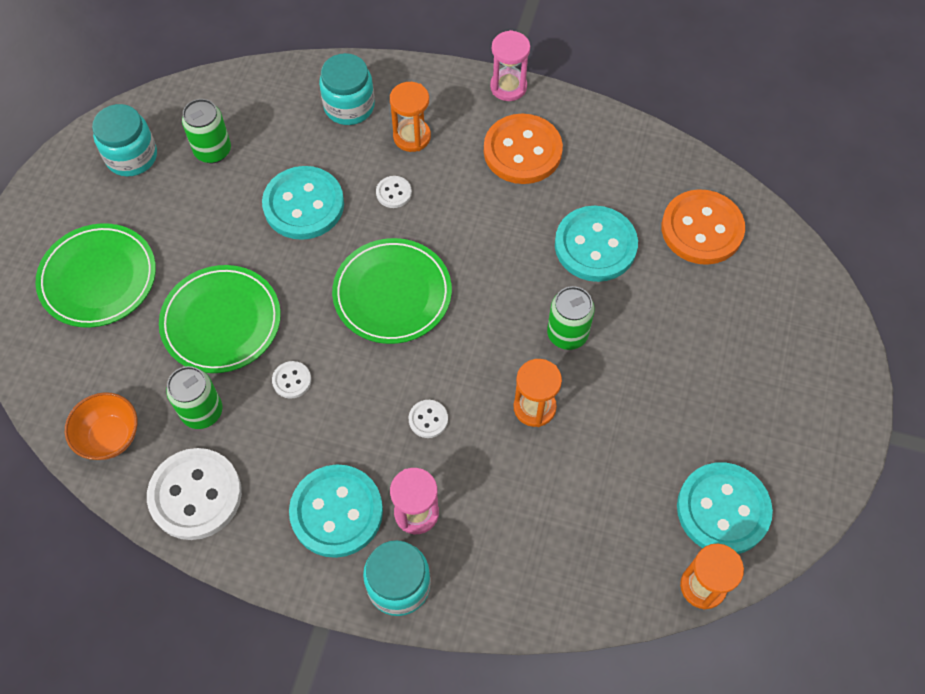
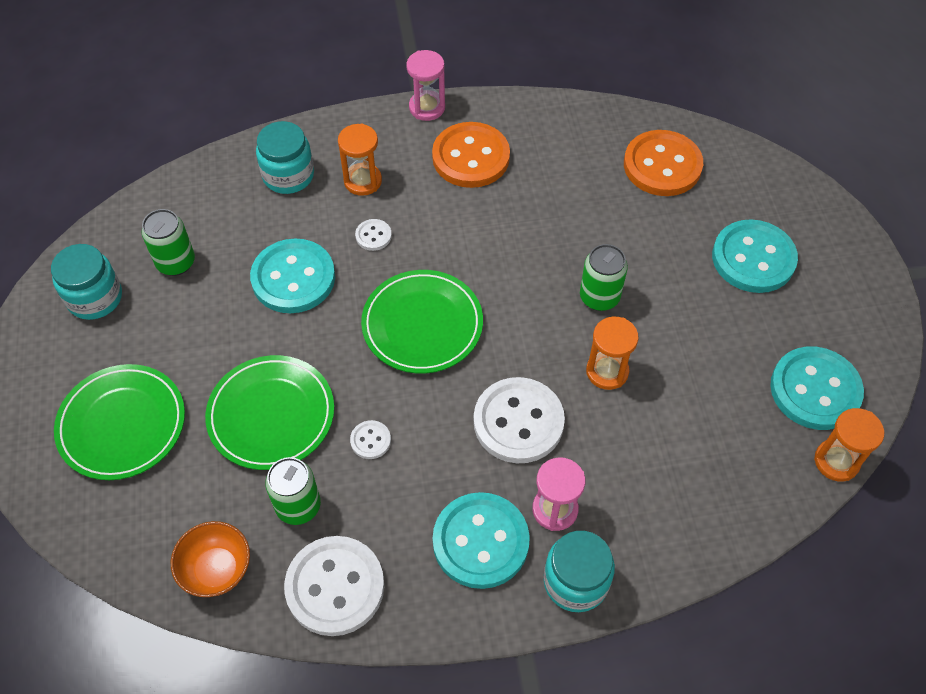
camera: 25 degrees left, 5 degrees down
(428, 419) = (518, 422): white button -> white button, size x2.25
(595, 245) = (580, 213): turquoise button -> turquoise button (753, 258)

